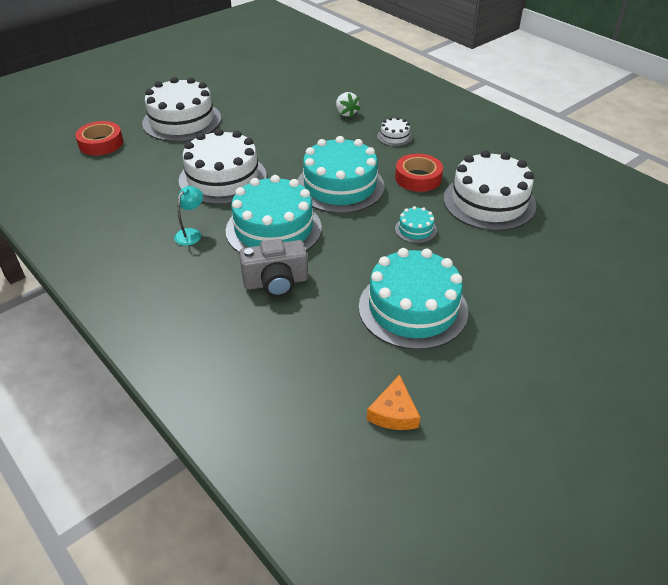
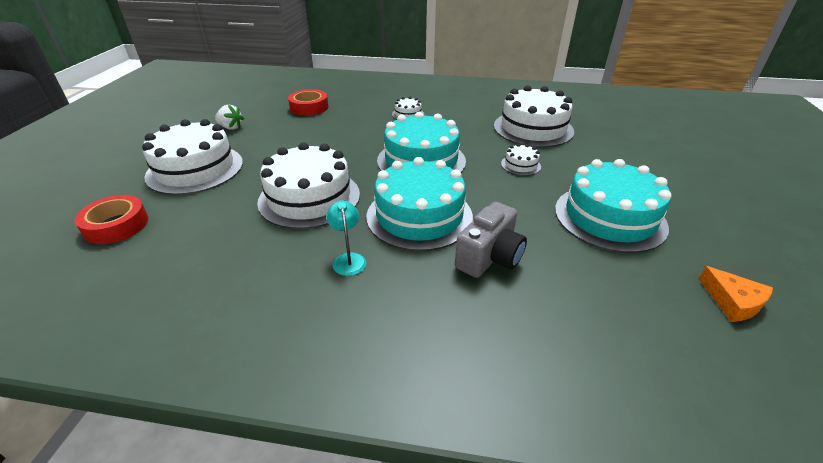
camera: 40 degrees left, 5 degrees down
(346, 113) = (347, 112): white strawberry -> white strawberry (231, 127)
(415, 229) = (520, 165): turquoise cake -> white cake
(418, 178) = (466, 133): red tape -> red tape (309, 107)

